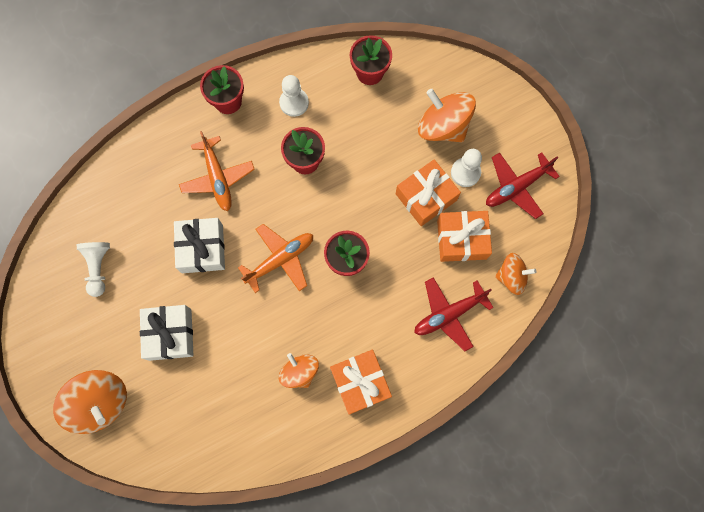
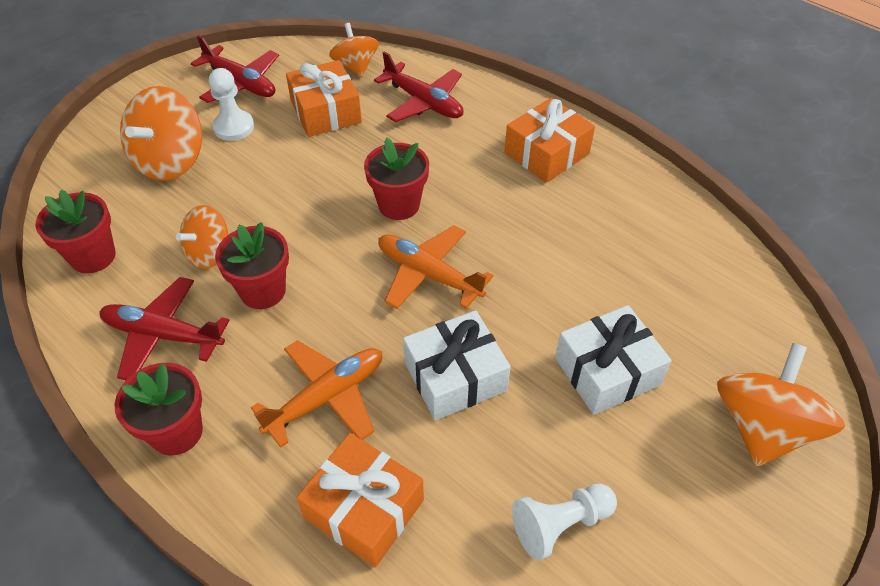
camera: 110 degrees left, 25 degrees down
(294, 103) = (163, 335): white pawn -> red plane
(299, 372) = (568, 210): orange spinning top -> orange spinning top (209, 253)
(426, 197) = (279, 153): orange gift -> orange gift (364, 509)

